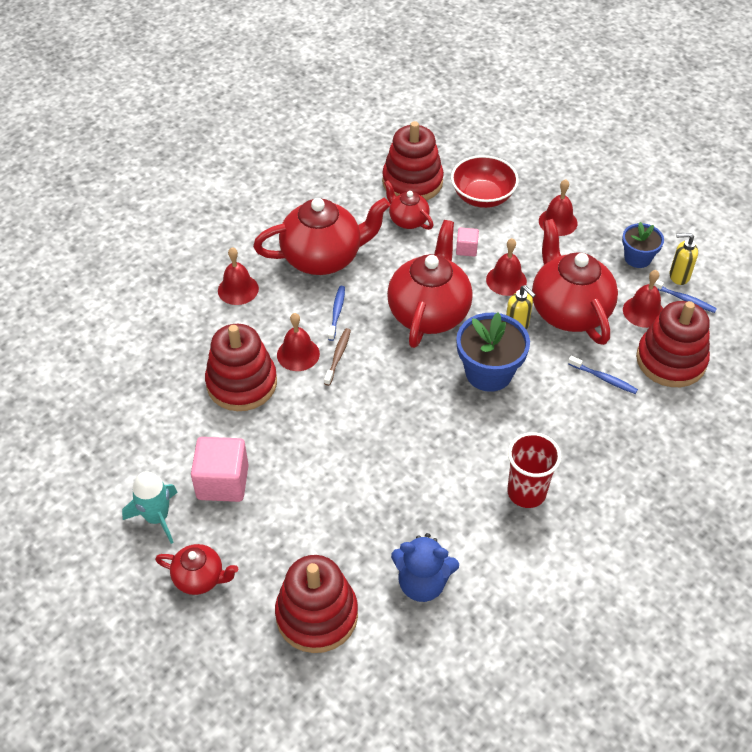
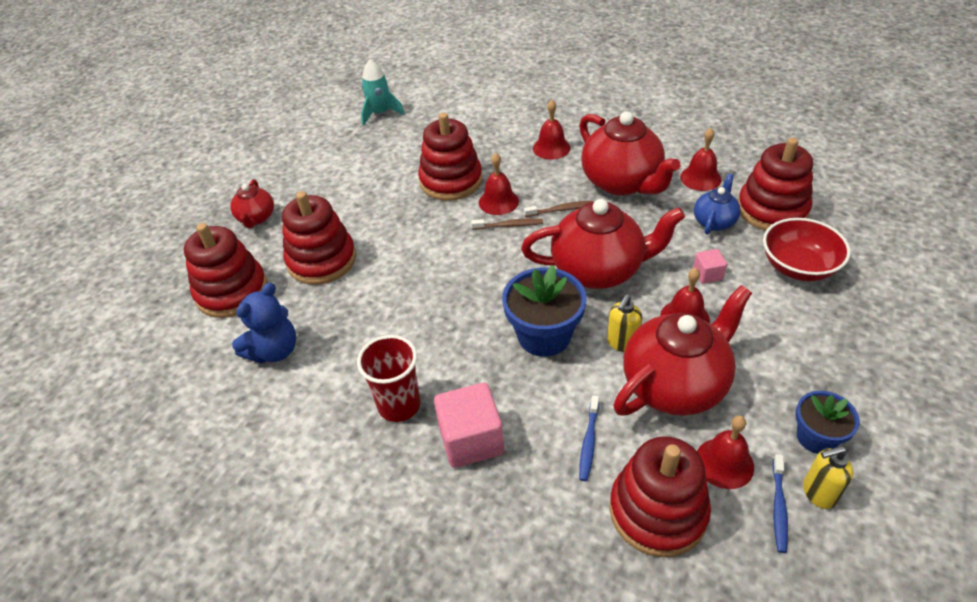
camera: 75 degrees right, 5 degrees down
(157, 517) = (306, 180): turquoise rocket -> turquoise rocket (380, 113)
(222, 482) = (348, 202): pink cube -> pink cube (471, 440)
(308, 522) = (322, 260): none -> red stacking toy
(337, 312) = (560, 210): blue toothbrush -> brown toothbrush
(408, 220) = (714, 221): red teapot -> blue teapot
(422, 583) = (274, 350): blue teddy bear -> blue teddy bear turned 135 degrees counterclockwise
(558, 222) = (814, 341): red bell -> red bell (700, 178)
(678, 276) = (818, 493): yellow soap dispenser -> yellow soap dispenser turned 90 degrees counterclockwise

